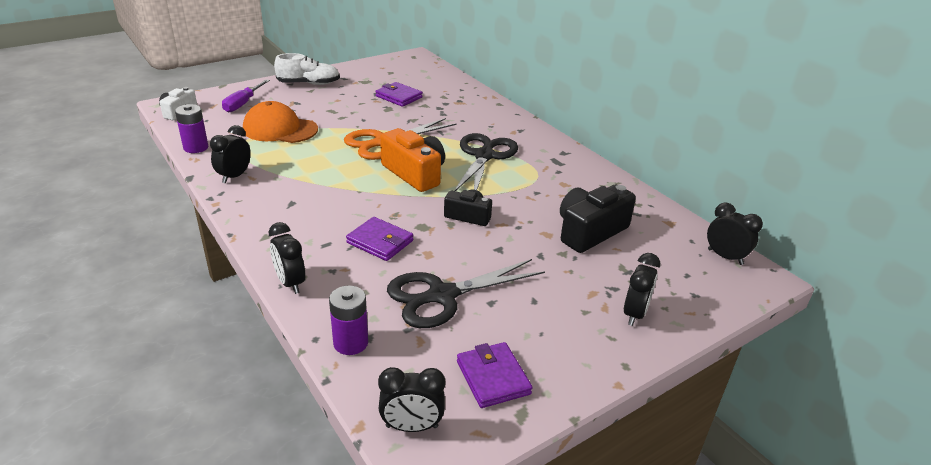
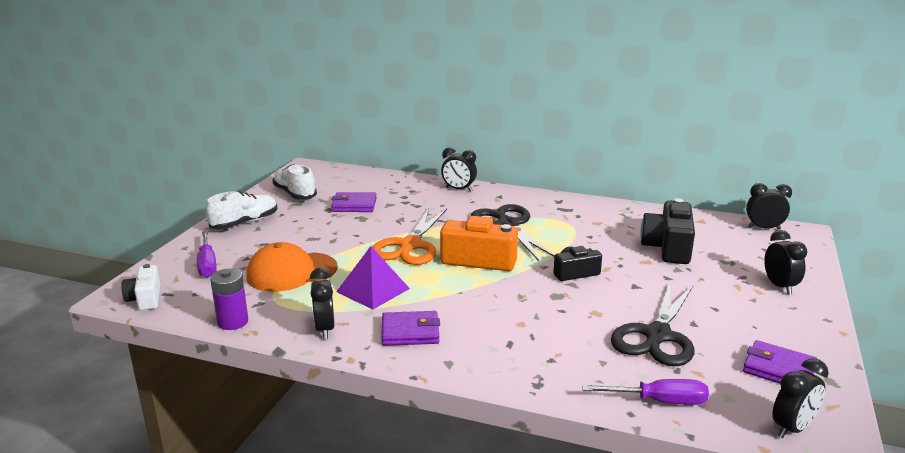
camera: 35 degrees left, 10 degrees down
(290, 283) = (537, 386): black clock -> black clock (458, 189)
(306, 163) = (373, 290): none -> purple pyramid
(350, 343) = (659, 401): purple battery -> purple screwdriver
(374, 74) = (295, 194): none -> white shoe
(380, 242) = (547, 321): purple wallet -> purple wallet (410, 332)

